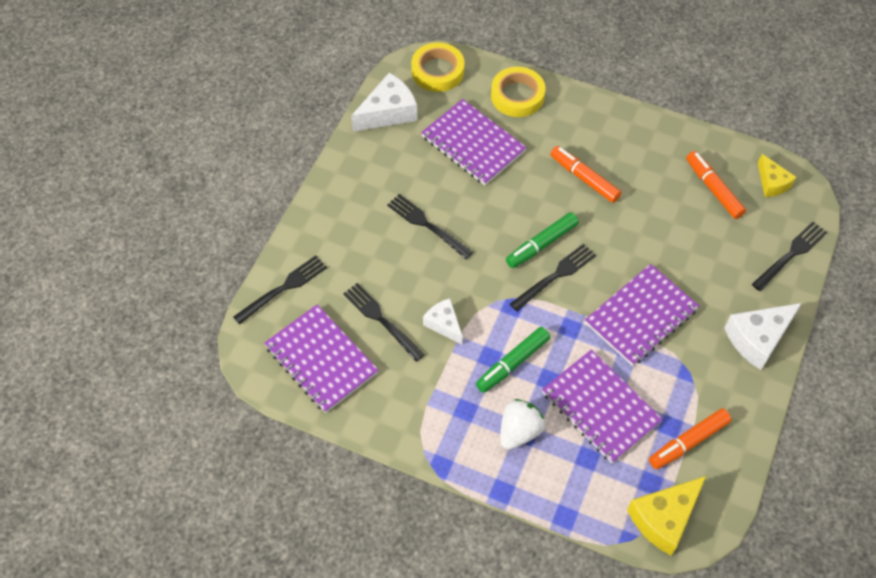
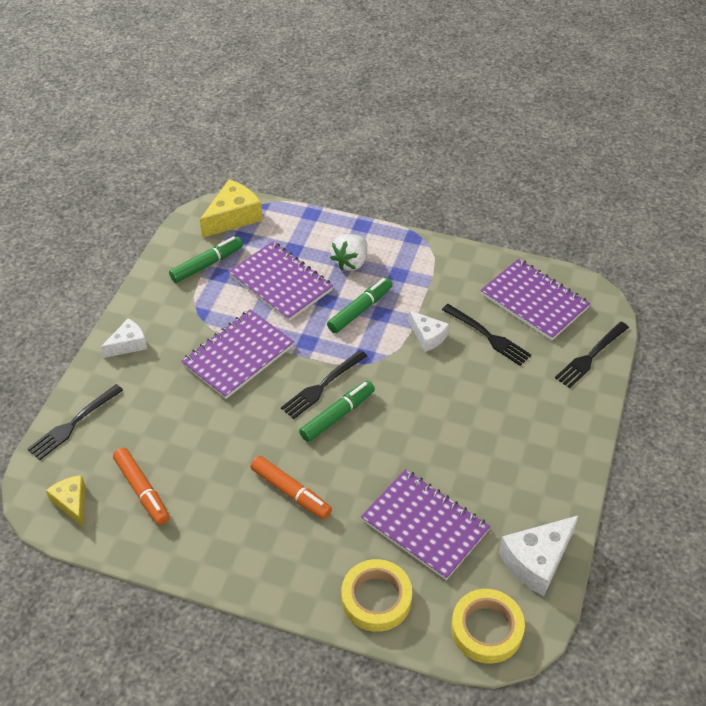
camera: 175 degrees right, 10 degrees down
(426, 225) = (462, 427): black fork -> none
(688, 442) = (207, 264): orange marker -> green marker
(758, 339) = (128, 344): white cheese -> white cheese, size x0.62

